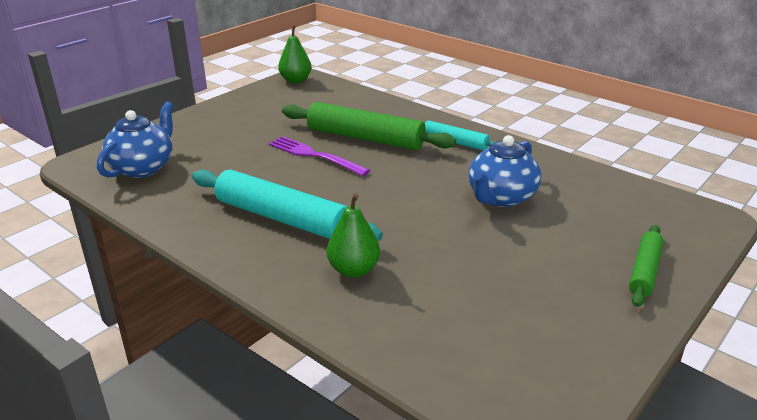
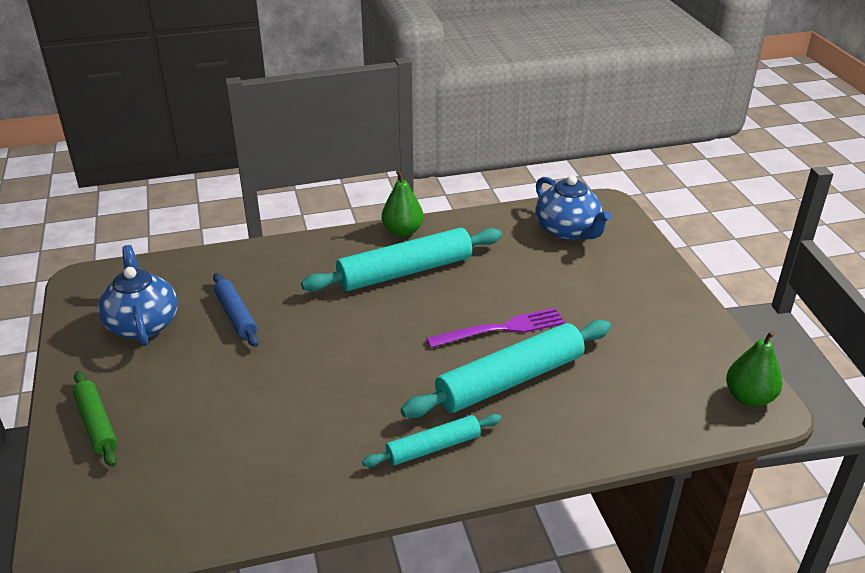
camera: 125 degrees right, 5 degrees up
(353, 270) = (298, 278): green pear -> green pear (402, 231)
(365, 138) = (510, 380): green rolling pin -> turquoise rolling pin
(447, 277) = (236, 315): none -> blue rolling pin
(501, 197) = (290, 410): blue teapot -> blue teapot (143, 324)

